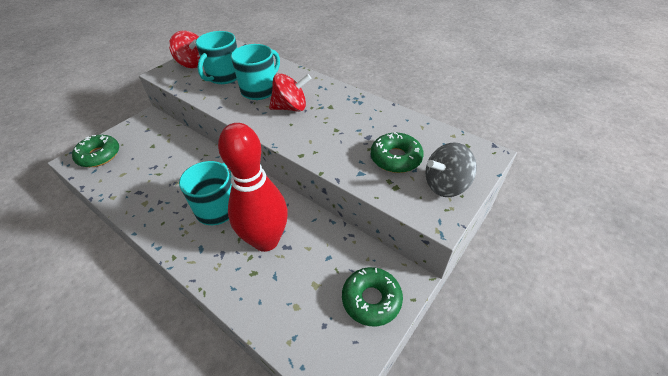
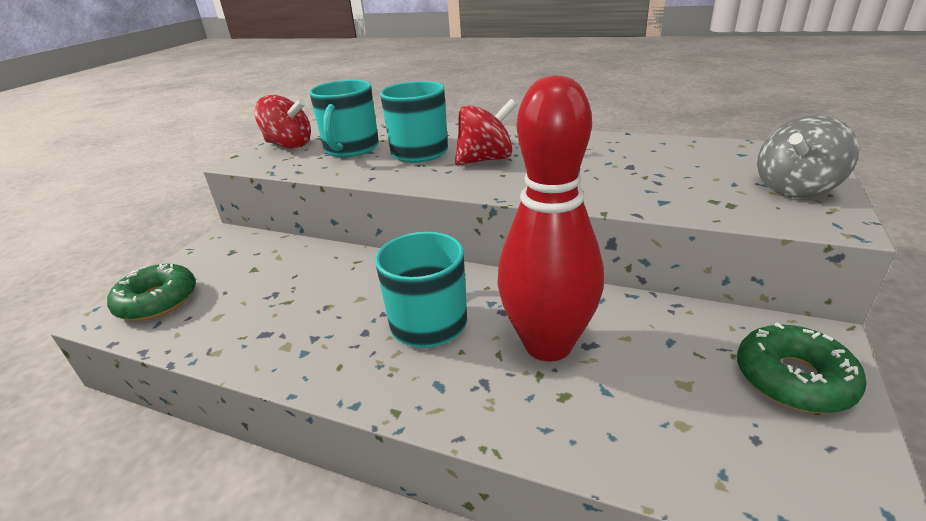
camera: 15 degrees left, 15 degrees down
(396, 158) = (694, 178): green donut -> none

